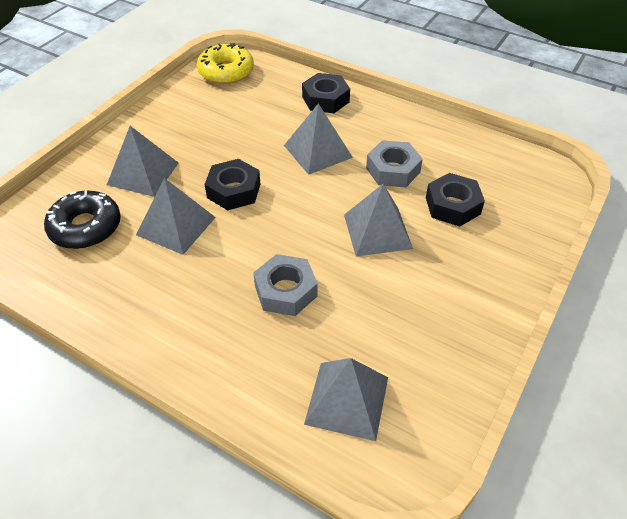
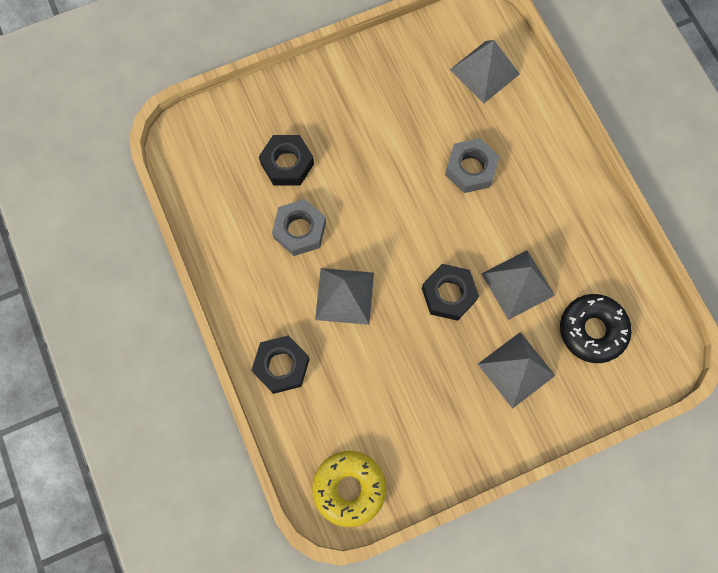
camera: 145 degrees left, 25 degrees up
(377, 231) = (365, 177): grey pyramid -> none

